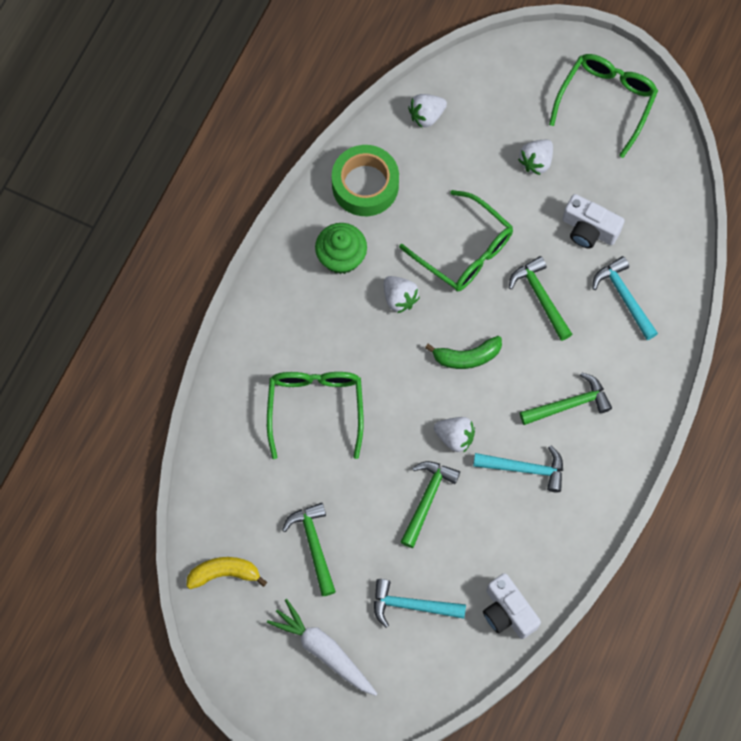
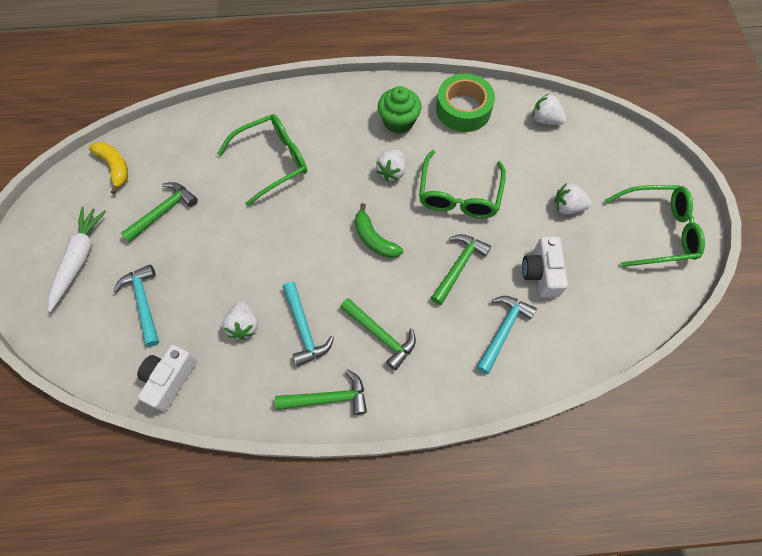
camera: 60 degrees right, 5 degrees down
(427, 499) = (239, 269): green hammer -> green hammer (328, 398)
(455, 437) = (302, 263): white strawberry -> white strawberry (244, 325)

